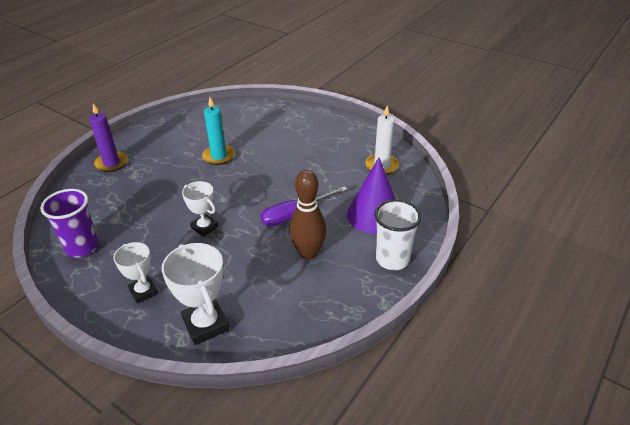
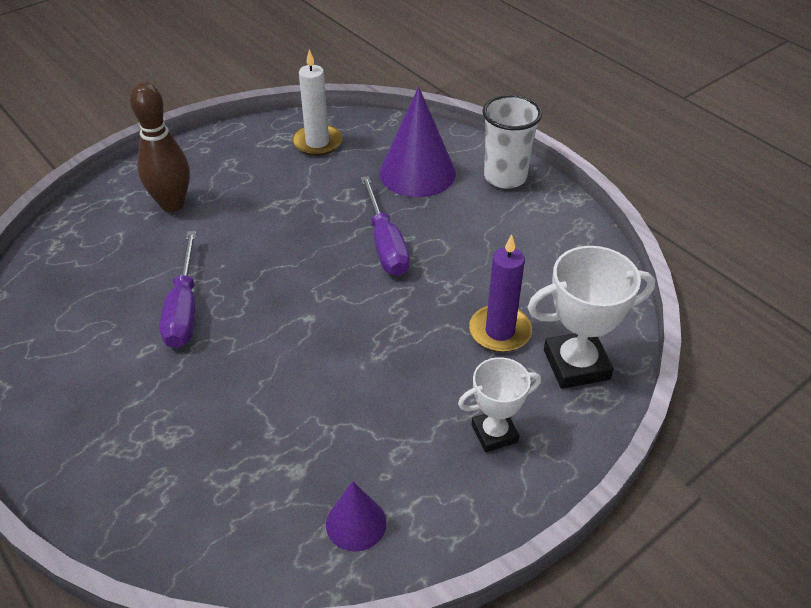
camera: 75 degrees left, 5 degrees up
(82, 247) = (356, 523): purple cup -> purple cone
(111, 163) = (103, 476): purple candle -> purple candle (500, 331)
(204, 227) = (371, 347): white trophy -> none
(219, 156) = (184, 309): turquoise candle -> purple screwdriver
(308, 253) = (470, 245): brown bowling pin -> brown bowling pin (172, 204)

